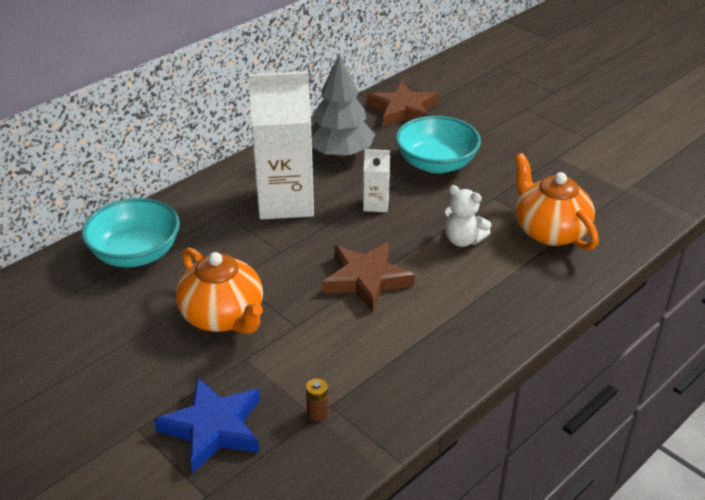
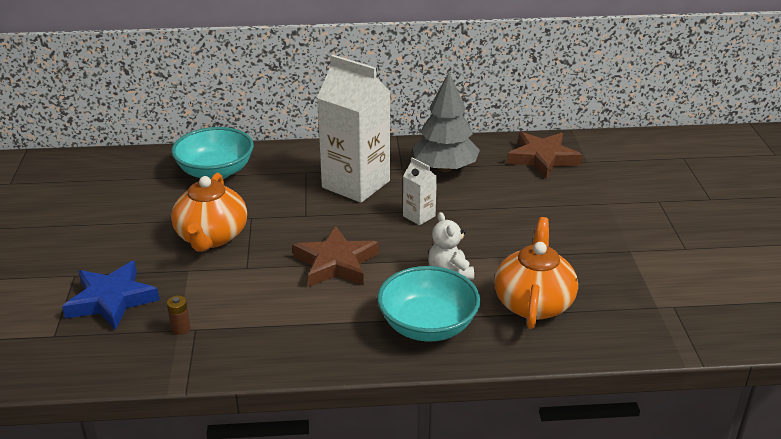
camera: 40 degrees right, 5 degrees down
(436, 164) = (511, 209): turquoise bowl -> turquoise bowl (427, 326)

